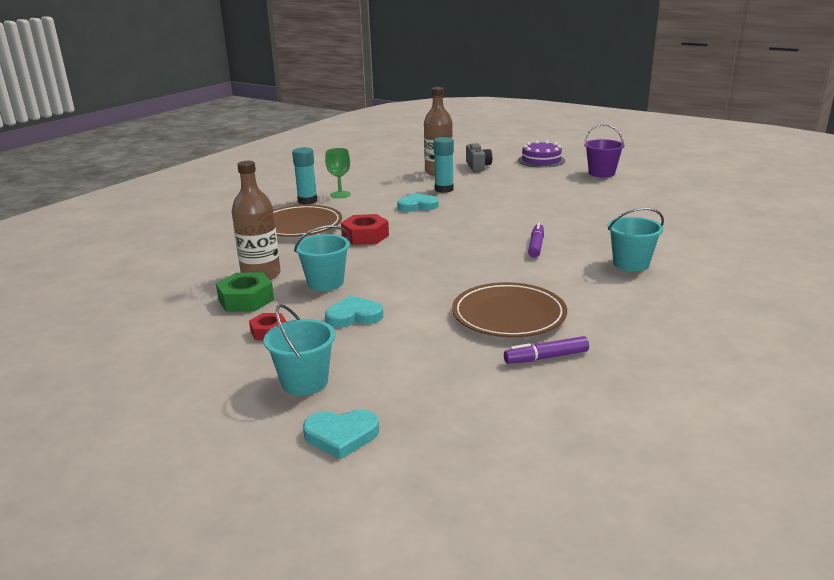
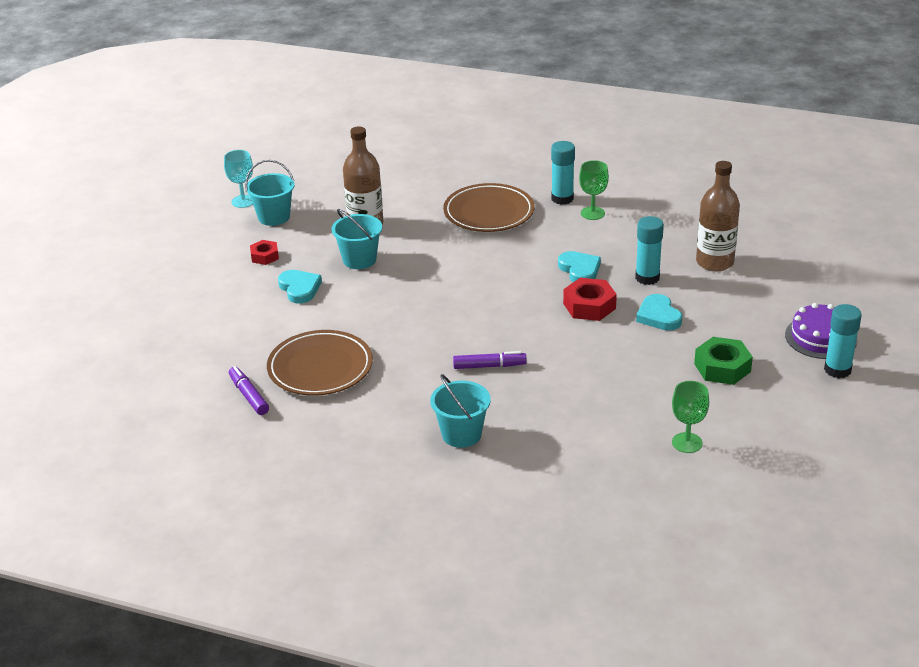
camera: 75 degrees right, 10 degrees up
(128, 338) = (243, 201): none -> turquoise goblet
(246, 300) = (316, 231): green nut -> green nut (722, 367)
(304, 382) = (195, 291): turquoise bucket -> turquoise bucket (274, 217)
(341, 436) = (132, 321): turquoise heart -> turquoise heart (658, 316)
(365, 236) = (475, 256): red nut -> red nut (589, 306)
(478, 166) = (757, 288): grey camera -> none
(577, 161) = (837, 370): none -> turquoise glue stick
(601, 173) = (788, 396): purple bucket -> none
(648, 200) = (687, 443): none -> green goblet

